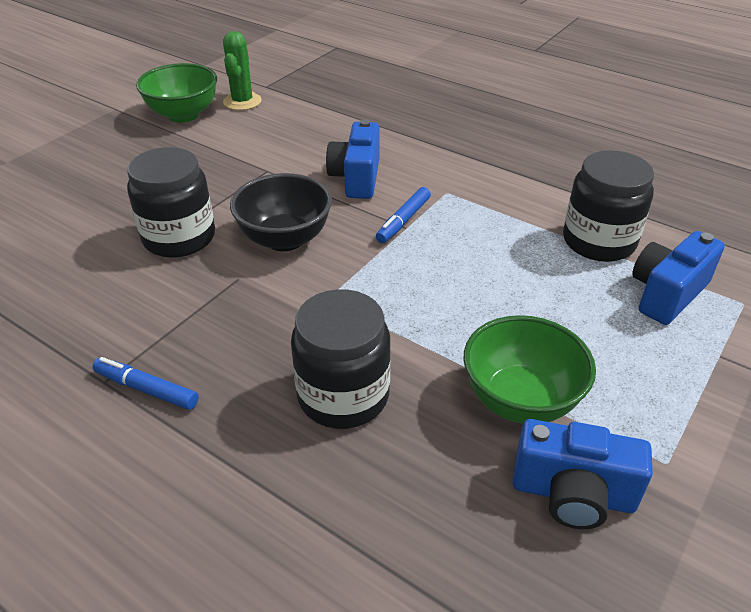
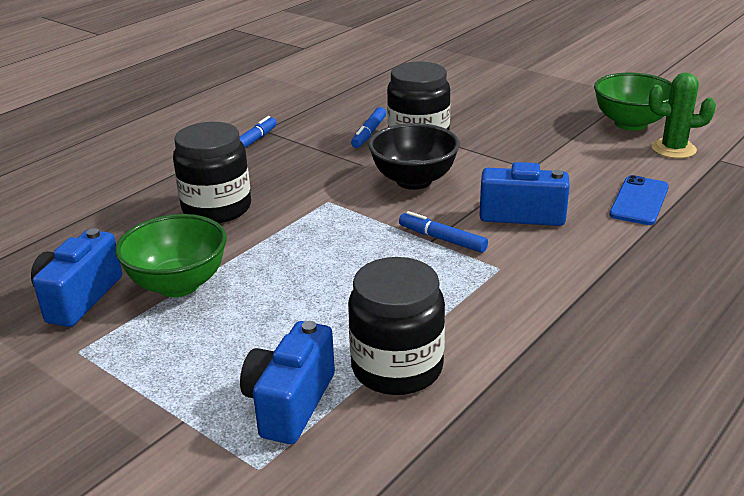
camera: 95 degrees right, 10 degrees down
(151, 276) = (369, 133): none -> blue marker
(334, 124) = (639, 201): none -> blue phone
(667, 294) = (290, 403): blue camera -> blue camera turned 120 degrees counterclockwise

